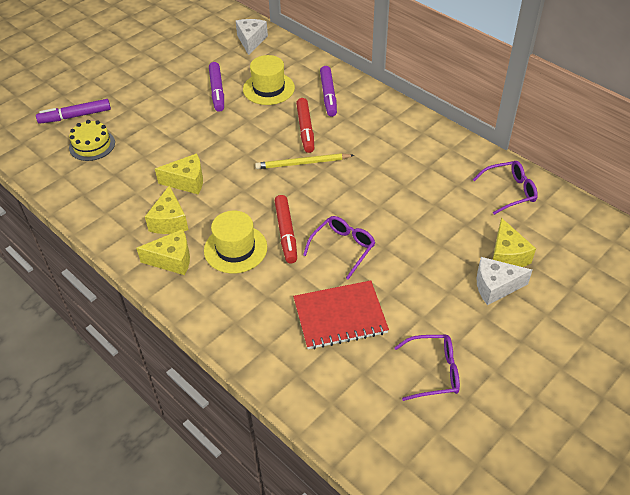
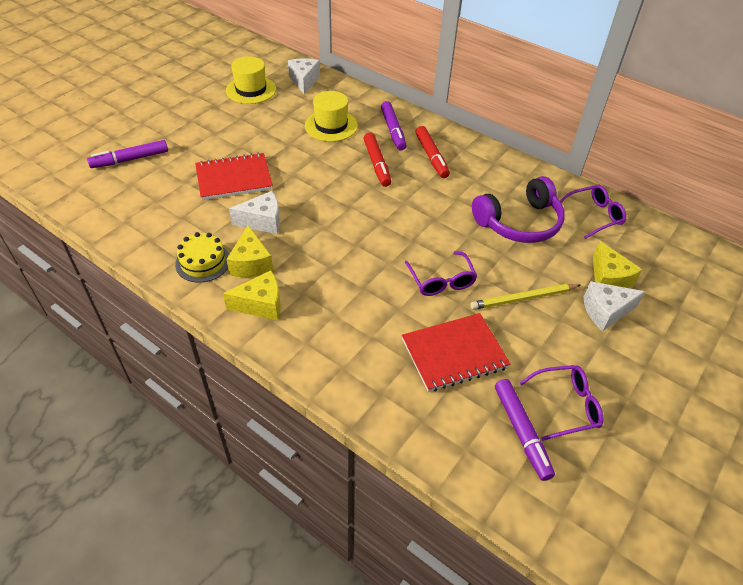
camera: 10 degrees left, 0 degrees up
(92, 145) = (153, 188): yellow cake -> yellow cake (203, 262)
(167, 138) = (234, 178): none -> red notebook
(187, 182) = (262, 221): yellow cheese -> white cheese
(217, 91) = (278, 130): purple marker -> purple marker (521, 432)
(235, 249) = (328, 288): yellow hat -> yellow hat (251, 90)
(286, 233) = (378, 269): red marker -> red marker (431, 156)
(302, 163) = (381, 197): yellow pencil -> yellow pencil (523, 298)
(343, 248) = (441, 281): purple glasses -> purple glasses turned 135 degrees clockwise
(432, 194) = (519, 222): none -> purple headphones

